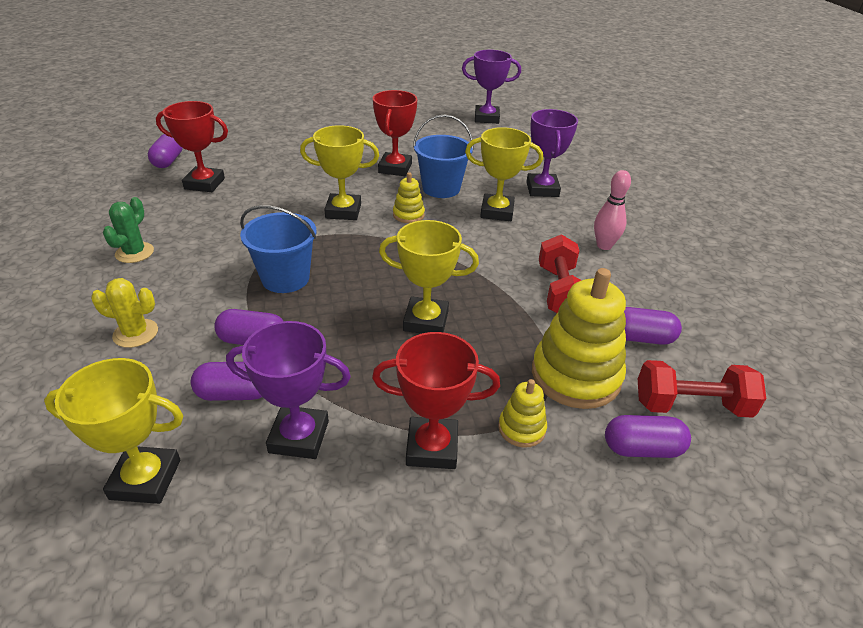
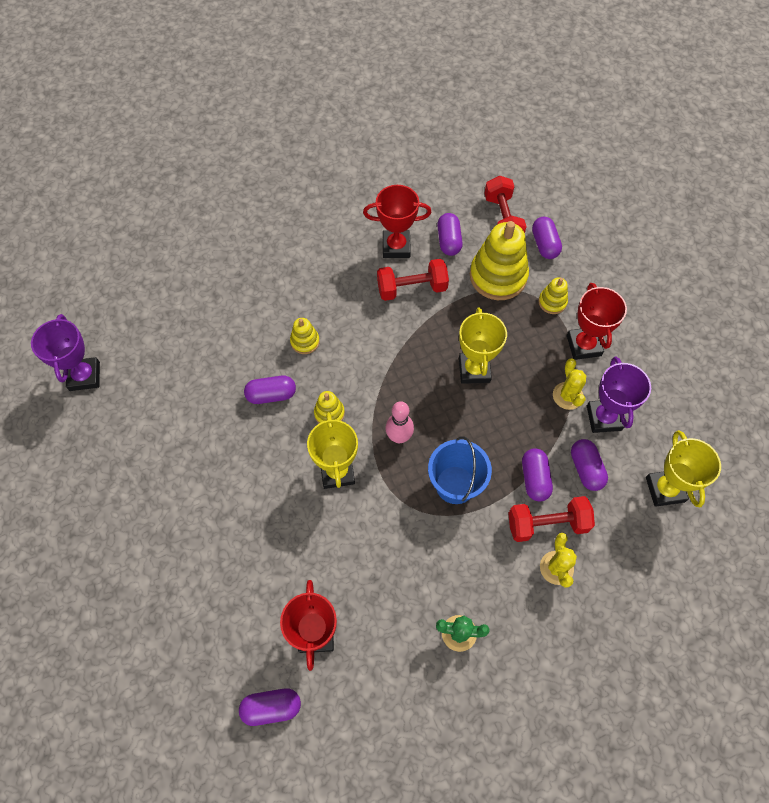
camera: 100 degrees left, 25 degrees up
(191, 338) = (547, 524): none -> red dumbbell
(352, 404) = (567, 396): none -> yellow cactus
(395, 168) = (237, 447): red trophy -> red trophy (396, 247)
(441, 188) = (271, 395): blue bucket -> purple capsule
(497, 212) = (305, 341): yellow trophy -> yellow stacking toy
(542, 189) = (253, 308): purple trophy -> none
(604, 245) = (339, 260): pink bowling pin -> pink bowling pin (399, 437)

